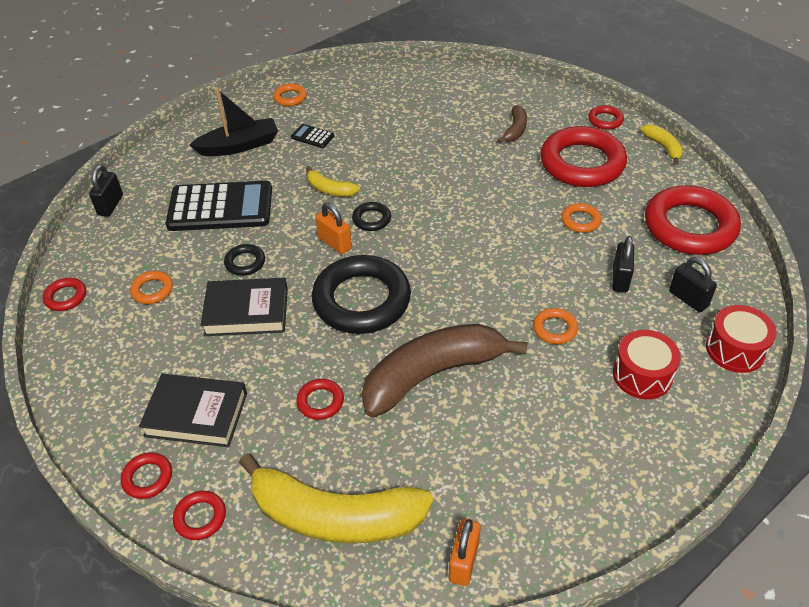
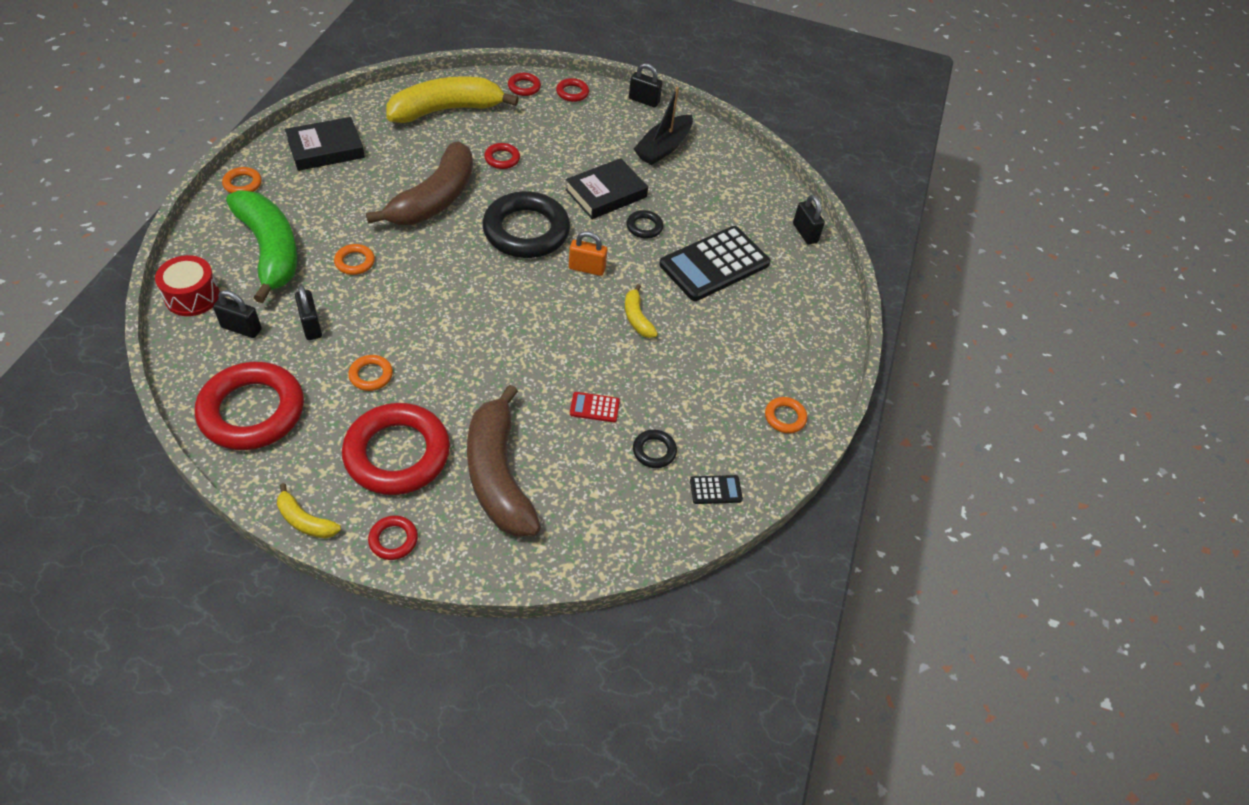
camera: 140 degrees right, 5 degrees up
(66, 297) = (744, 160): red ring -> none
(75, 425) = (644, 100): none -> black padlock
(152, 290) = (690, 184): orange ring -> orange ring (242, 184)
(196, 414) = (576, 127): black book -> black book (326, 149)
(239, 146) = (768, 332): black boat -> black boat (663, 148)
(312, 136) = (710, 373): black calculator -> black calculator (715, 490)
(330, 189) = (637, 318): yellow banana -> yellow banana turned 105 degrees counterclockwise
(371, 219) = (573, 302): black ring -> black ring (654, 451)
(417, 144) = (594, 407): none -> red calculator
(464, 561) = (356, 114): orange padlock -> none
(515, 130) = (498, 475): brown banana -> brown banana, size x2.22
(642, 375) = (270, 250): red drum -> green banana

